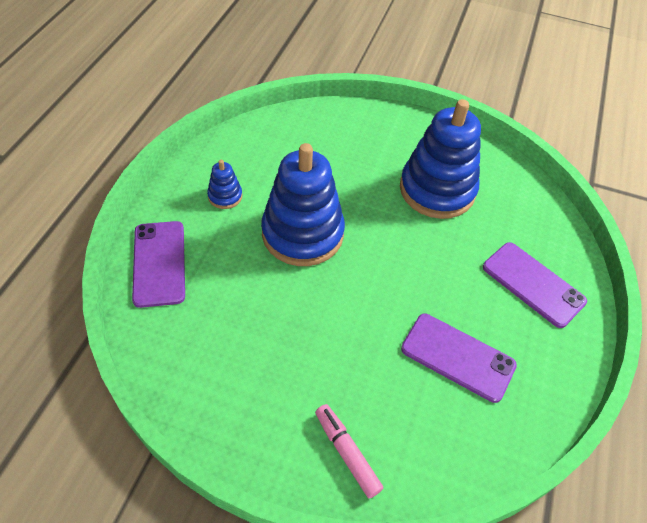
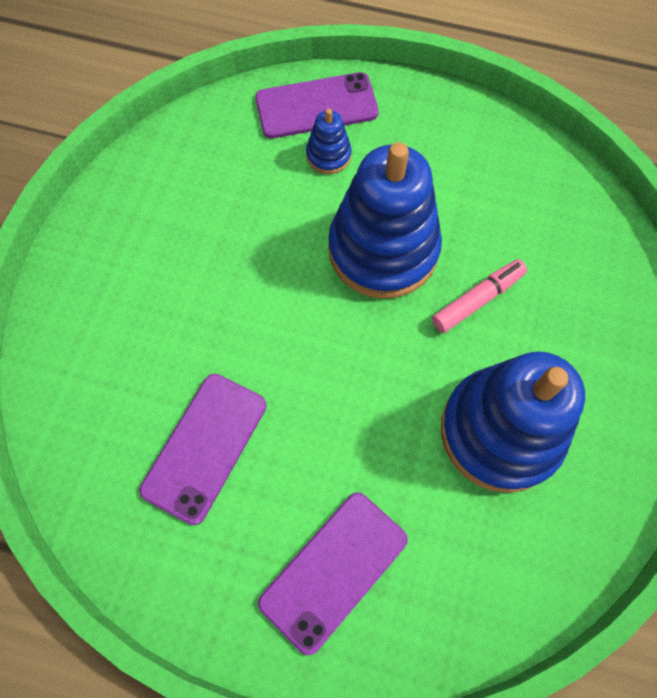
camera: 90 degrees right, 15 degrees up
(225, 196) = (431, 155): blue stacking toy -> blue stacking toy (328, 155)
(347, 453) = (83, 317): pink marker -> pink marker (477, 300)

